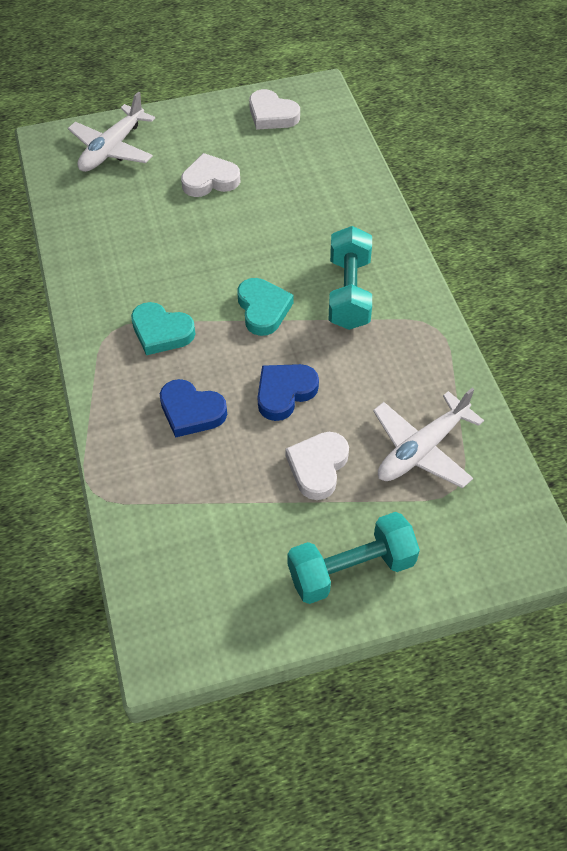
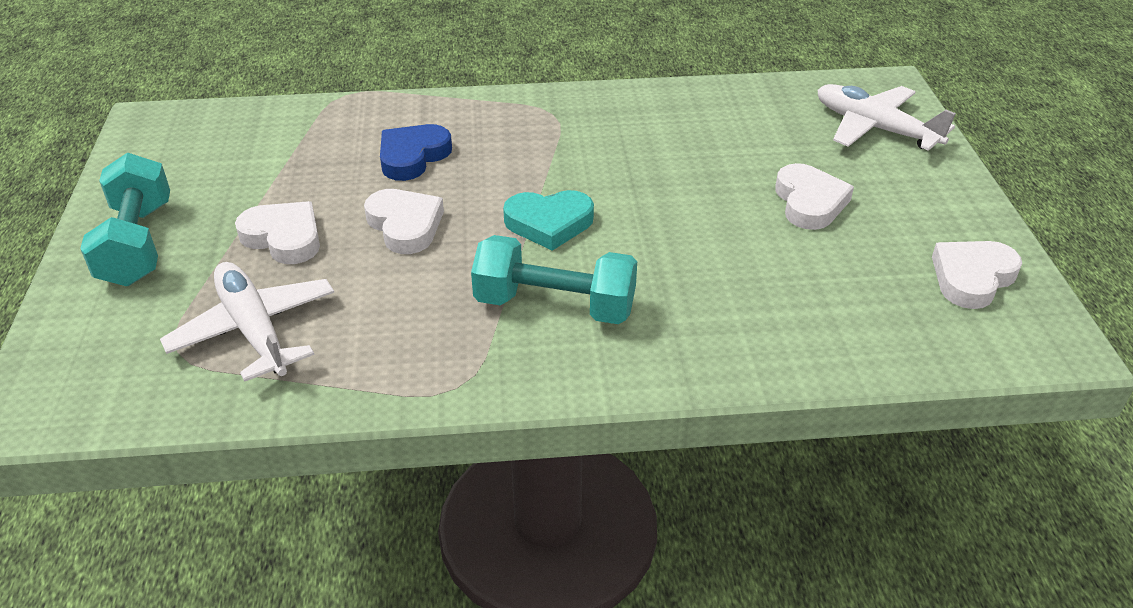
camera: 100 degrees right, 15 degrees down
(161, 332) = (538, 145): turquoise heart -> none
(284, 393) = (405, 225): blue heart -> white heart

